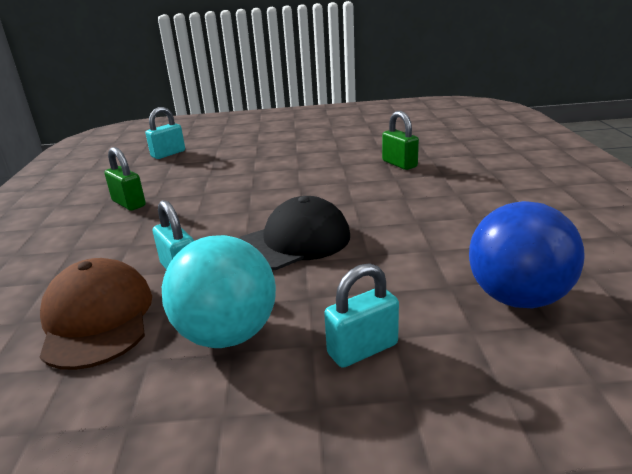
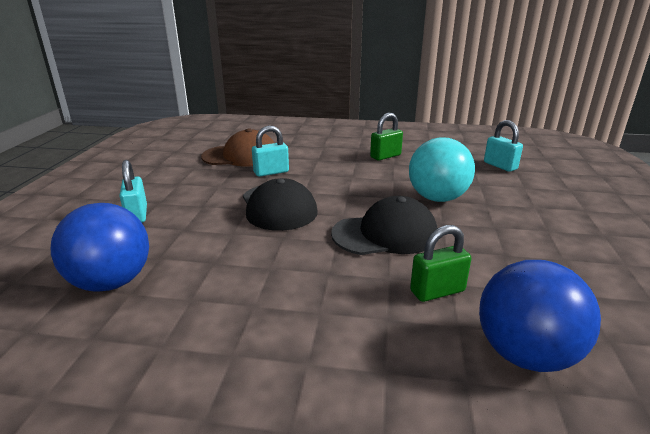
camera: 100 degrees right, 0 degrees up
(227, 334) = (192, 183): turquoise ball -> turquoise ball (437, 198)
(329, 185) = (385, 234): none -> black cap
(439, 144) = (525, 354): none -> blue ball

